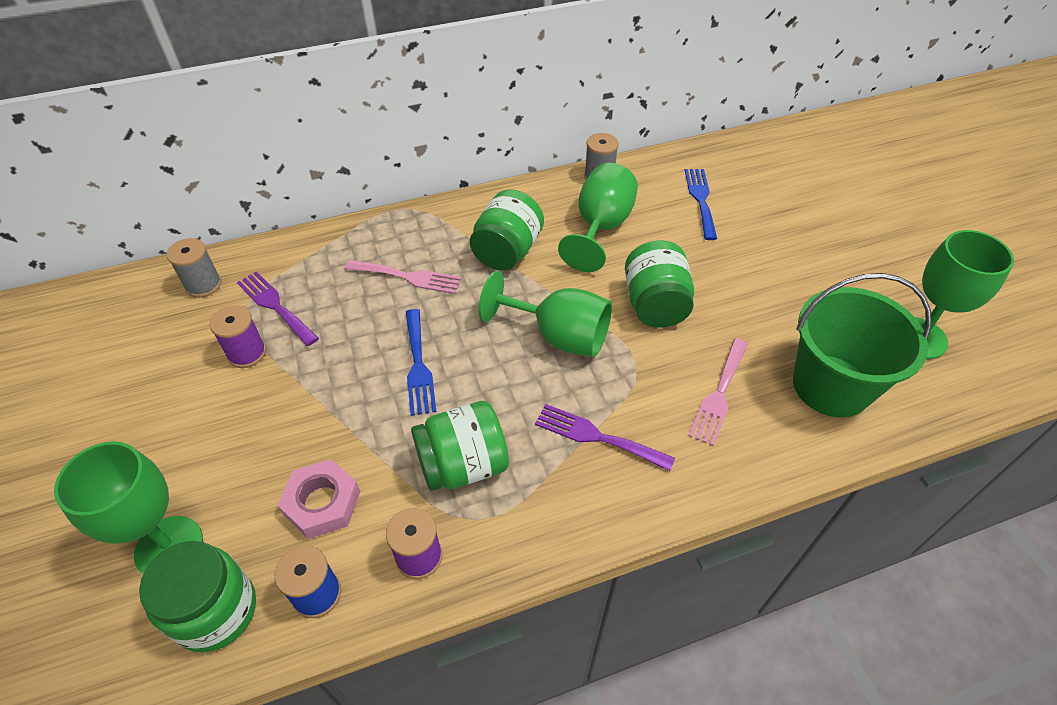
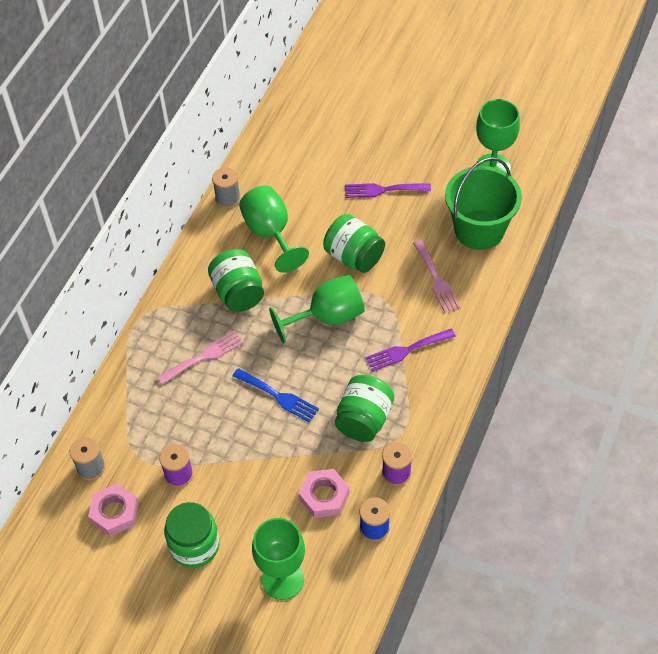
camera: 45 degrees left, 5 degrees up
(161, 336) = (114, 512): none -> pink nut
(216, 611) = (342, 576): green jar -> green jar (194, 545)
(275, 306) = (153, 439): purple fork -> purple fork (382, 190)
(700, 199) = (303, 167): blue fork -> none

